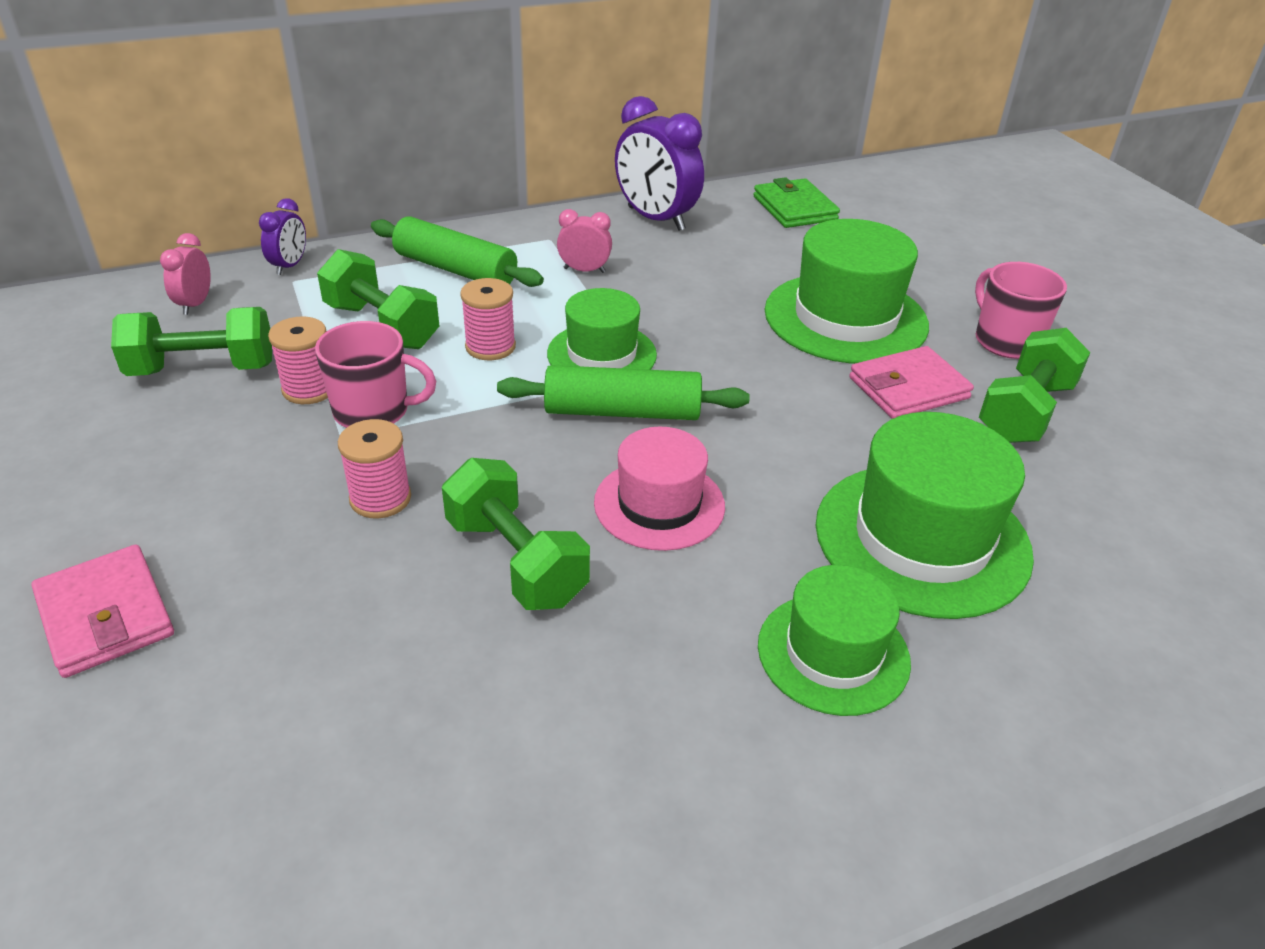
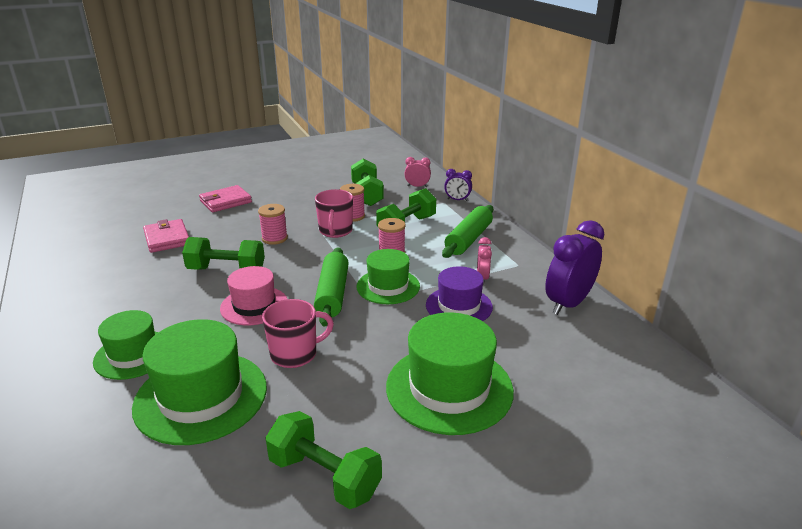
camera: 90 degrees right, 10 degrees down
(516, 561) = (226, 270): green dumbbell -> green dumbbell turned 45 degrees clockwise
(661, 296) = (459, 306): none -> purple hat
(794, 208) = (629, 374): green wallet -> none
(908, 388) = (356, 411): pink wallet -> pink wallet (167, 238)
(1005, 341) = (431, 486): pink mug -> pink mug (295, 354)

